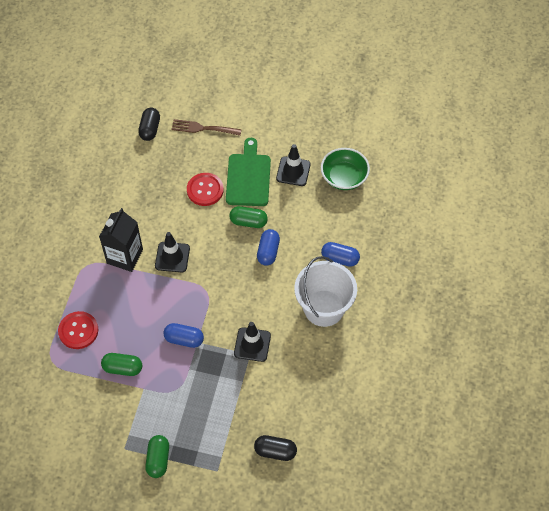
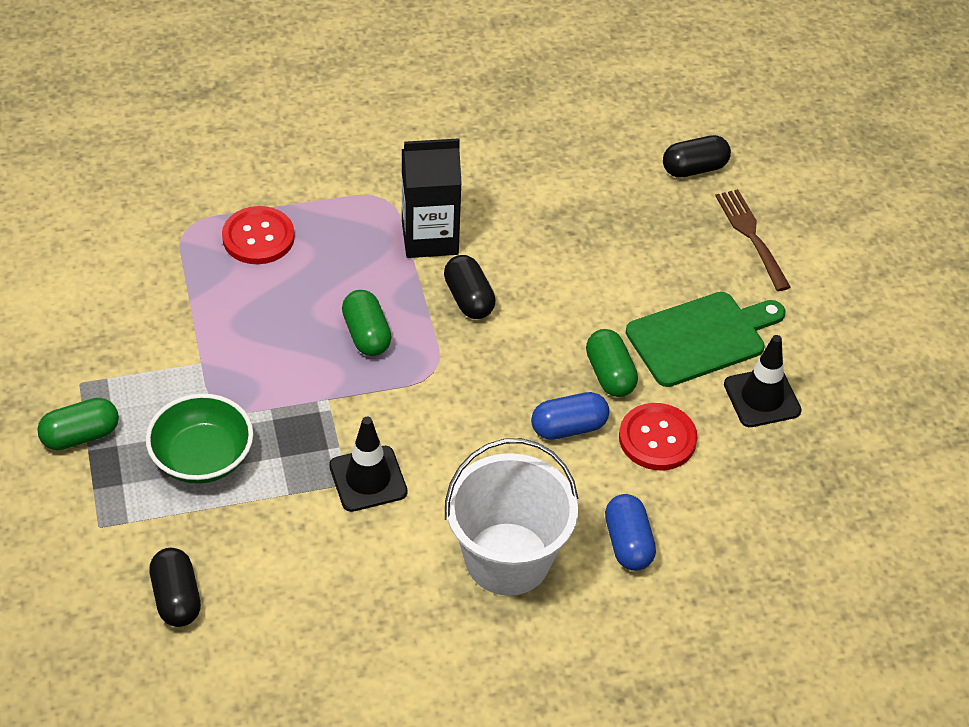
camera: 60 degrees right, 10 degrees down
(123, 368) = (223, 320): green capsule -> green capsule (366, 334)
(172, 257) = (469, 299): black traffic cone -> black capsule
(184, 339) = (322, 379): blue capsule -> none
(205, 190) = (630, 289): red button -> red button (657, 438)
(344, 177) = (808, 481): green bowl -> green bowl (202, 458)

